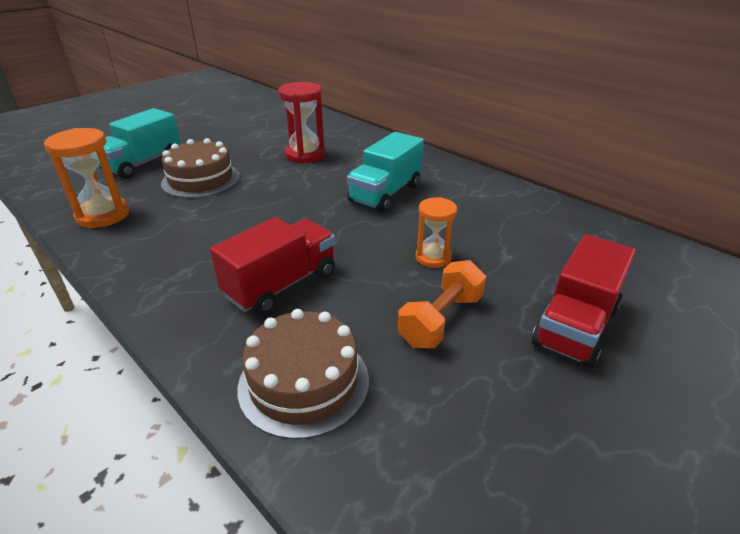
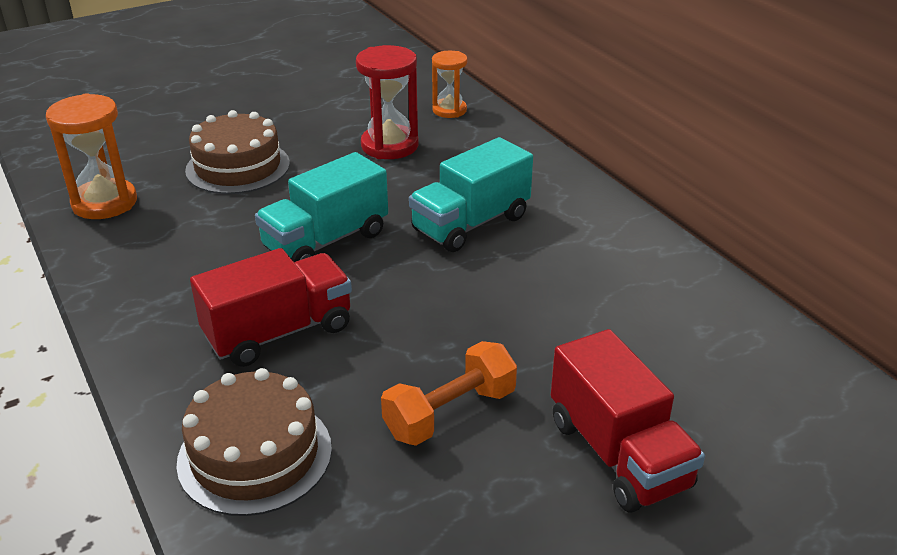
camera: 15 degrees right, 0 degrees up
(142, 163) = (174, 132): turquoise truck -> turquoise truck (326, 241)
(433, 257) = (485, 328): orange hourglass -> orange hourglass (449, 110)
(575, 326) = (618, 454): red truck -> red truck turned 75 degrees counterclockwise

